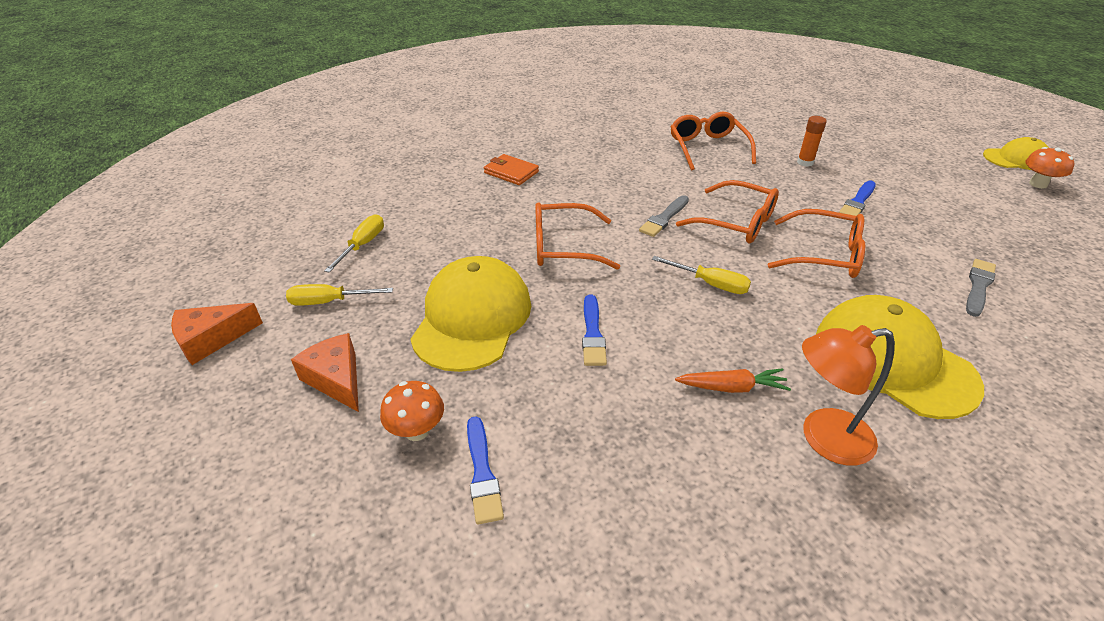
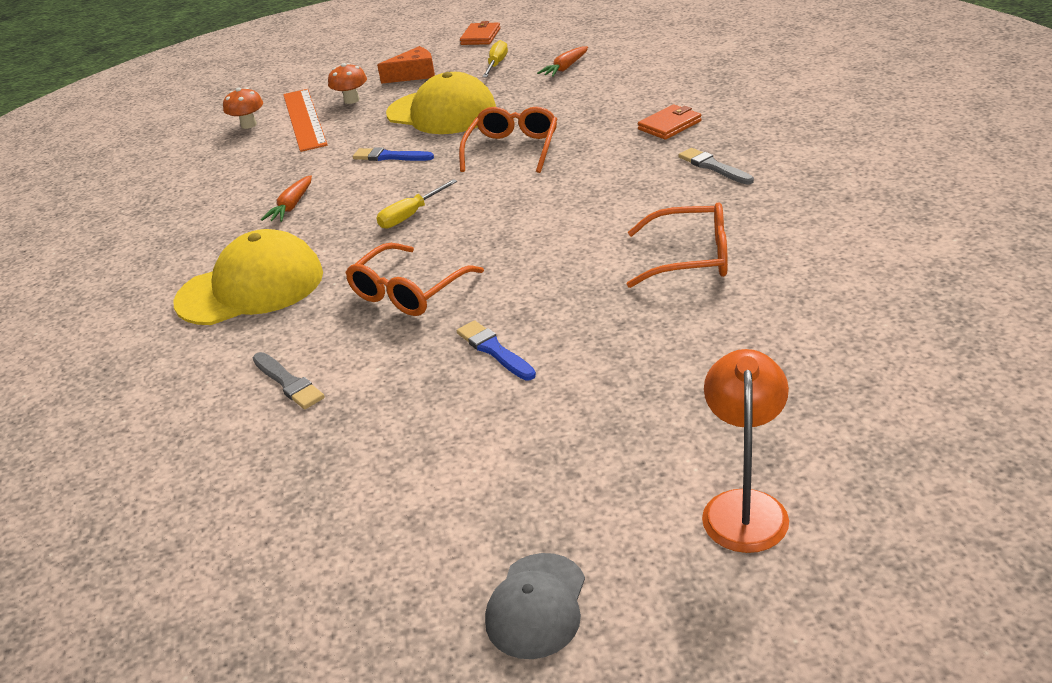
camera: 110 degrees right, 5 degrees down
(211, 339) = (480, 36): orange cheese -> orange wallet
(363, 245) = (565, 68): yellow screwdriver -> orange carrot
(482, 473) = (304, 119): blue brush -> orange ruler
(664, 218) = (532, 205): grey brush -> grey brush (713, 167)
(736, 222) = (500, 247): orange glasses -> none
(805, 162) = (618, 334): orange glue stick -> none
(823, 438) = (219, 234): orange lamp -> orange lamp (744, 506)
(1015, 159) = (536, 605): yellow cap -> grey cap
(1038, 184) = (444, 581): orange mushroom -> orange mushroom (248, 125)

